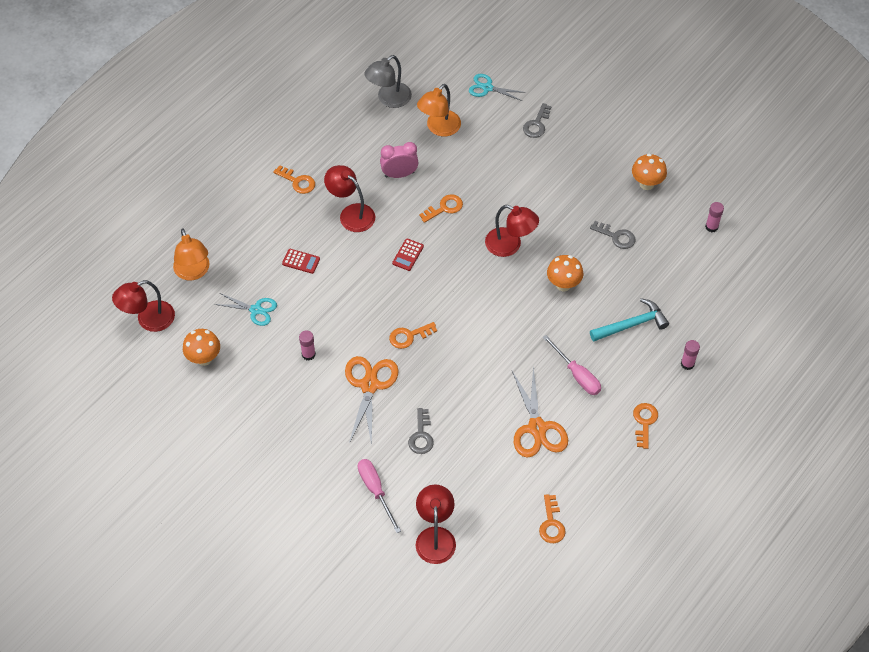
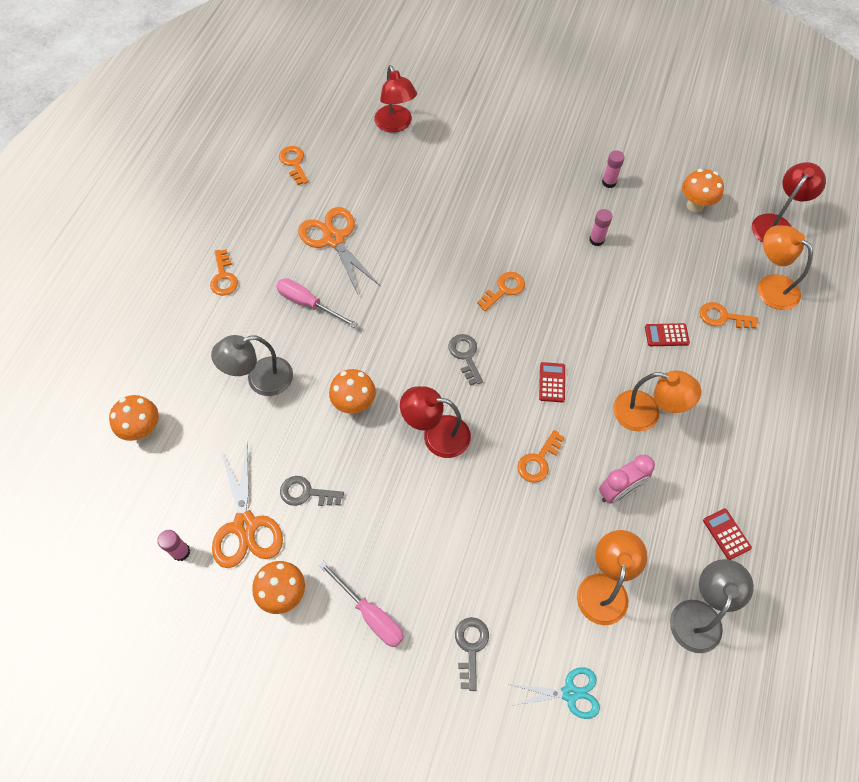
camera: 160 degrees right, 5 degrees up
(256, 310) = (678, 267): turquoise scissors -> none
(297, 181) = (736, 436): orange key -> orange key (722, 317)
(344, 132) = (726, 534): none -> red calculator
(351, 213) = (646, 414): red lamp -> orange lamp
(369, 385) = (519, 229): orange scissors -> orange scissors (245, 525)
(375, 491) = (466, 144): pink screwdriver -> pink screwdriver (370, 614)
(421, 435) = (446, 199): grey key -> grey key (465, 356)
(631, 324) = (260, 380): turquoise hammer -> grey lamp
(687, 364) = (186, 353): pink glue stick -> pink glue stick (609, 182)
(729, 314) = (143, 430): none -> orange mushroom

